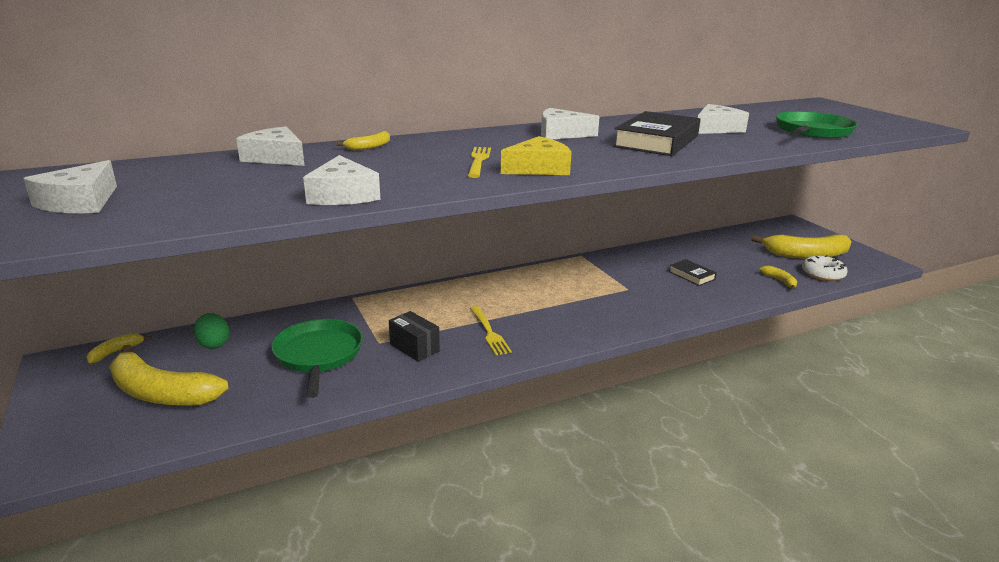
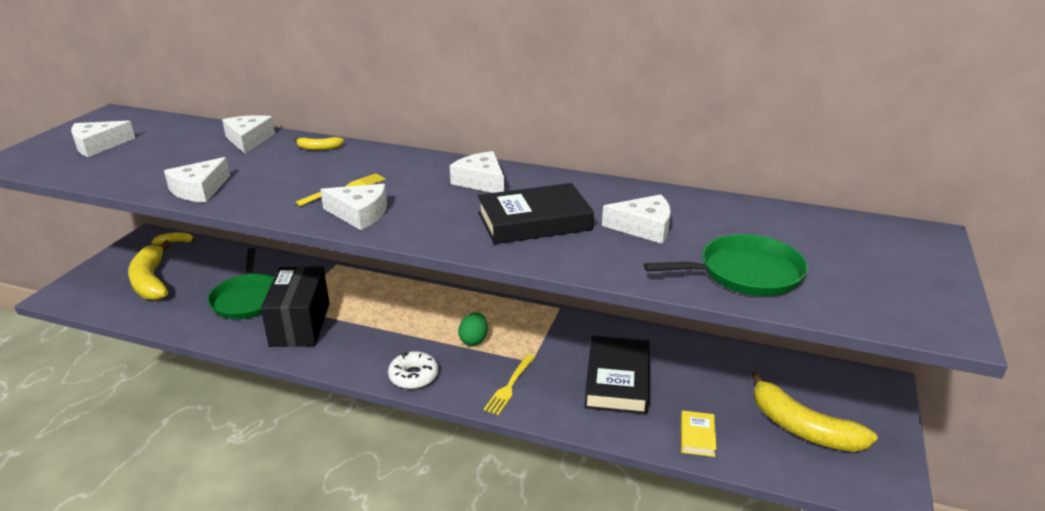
camera: 45 degrees right, 5 degrees up
(214, 344) = (218, 261): green egg -> green egg (474, 340)
(318, 355) = (247, 298): green pan -> green pan turned 135 degrees clockwise
(414, 348) = (300, 324): black box -> black box, size x1.88
(489, 332) = (361, 339): yellow fork -> yellow fork (509, 386)
(538, 168) = (359, 214): yellow cheese -> white cheese
(691, 275) = (617, 380): black book -> black book, size x2.00
(780, 281) = (697, 436): yellow banana -> yellow book
(822, 274) = (768, 458): white donut -> white donut (413, 376)

